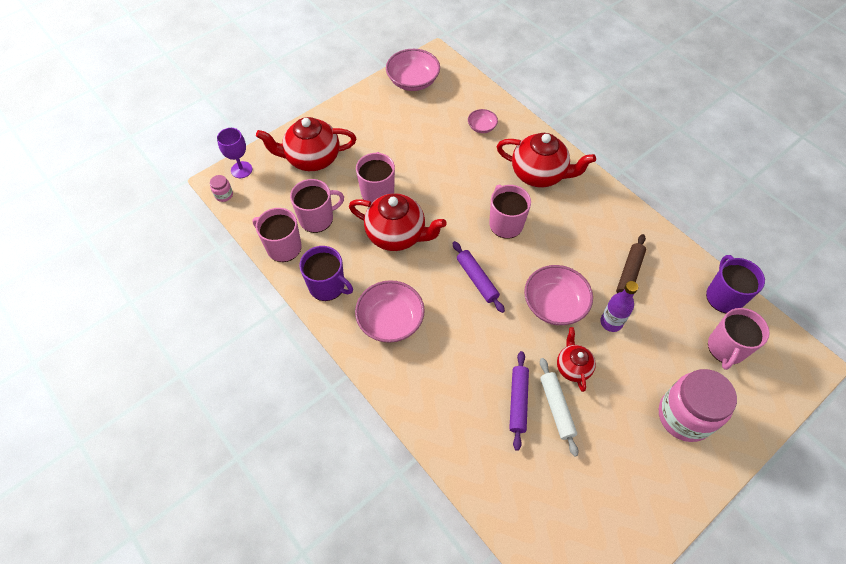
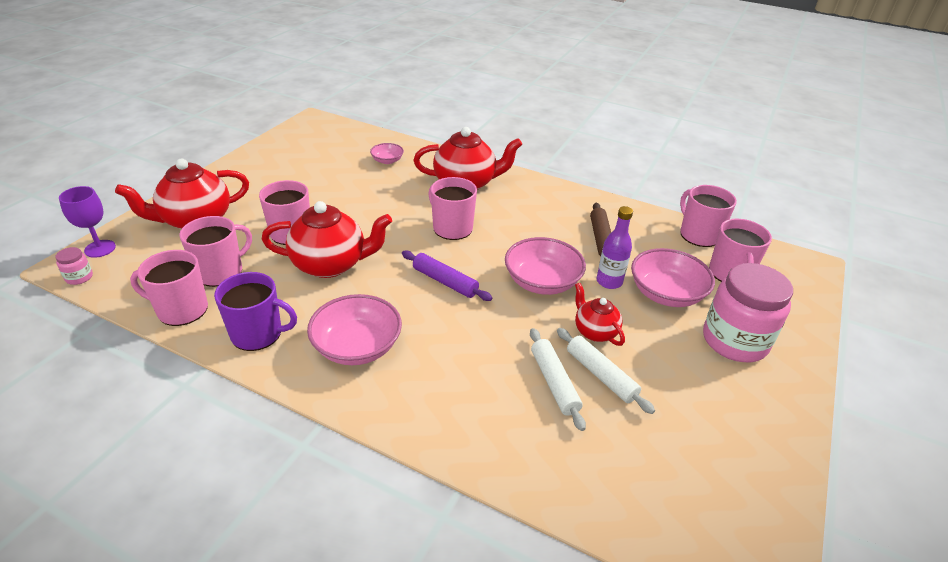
camera: 25 degrees left, 20 degrees down
(413, 81) = (296, 140): pink bowl -> pink bowl (666, 294)
(518, 401) = (554, 383): purple rolling pin -> white rolling pin
(723, 296) = (698, 235): purple mug -> pink mug

